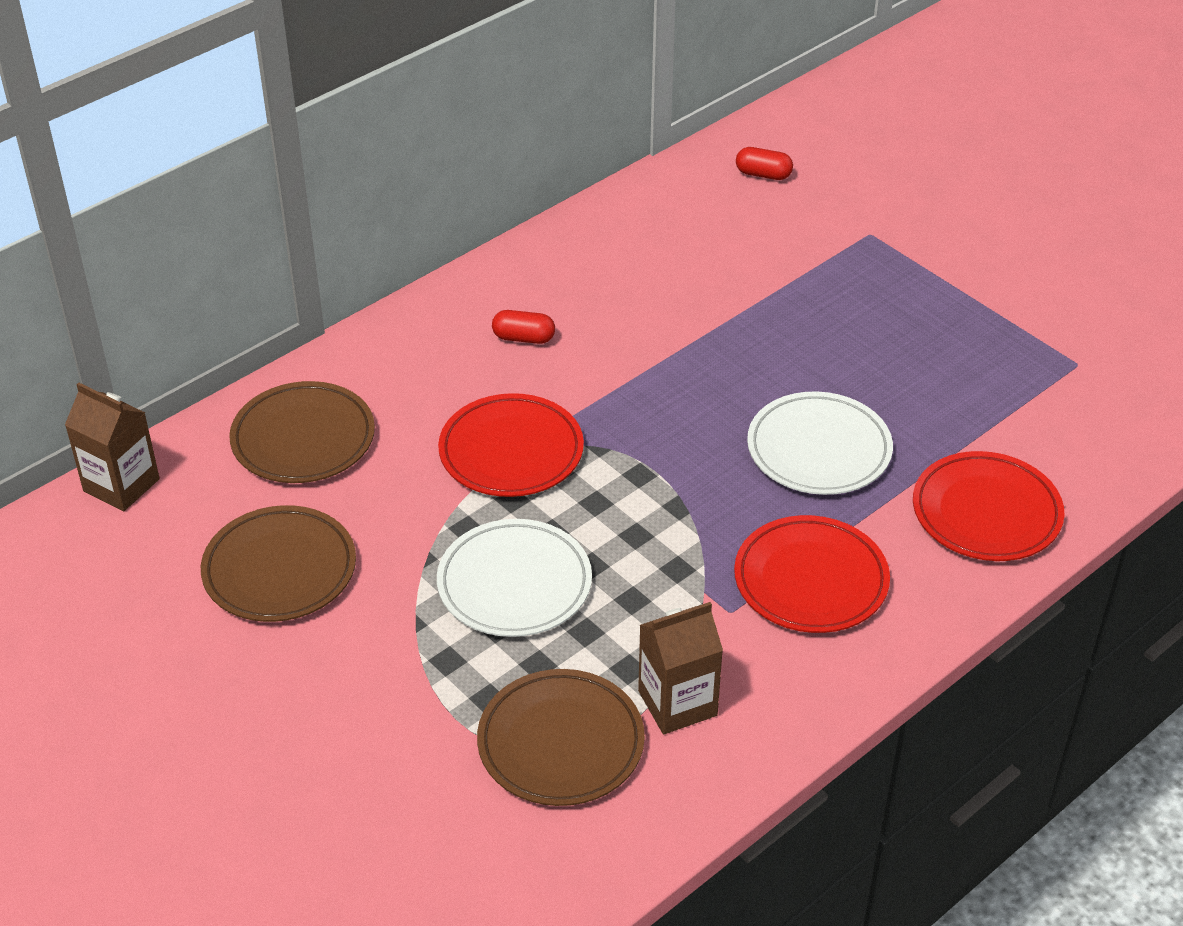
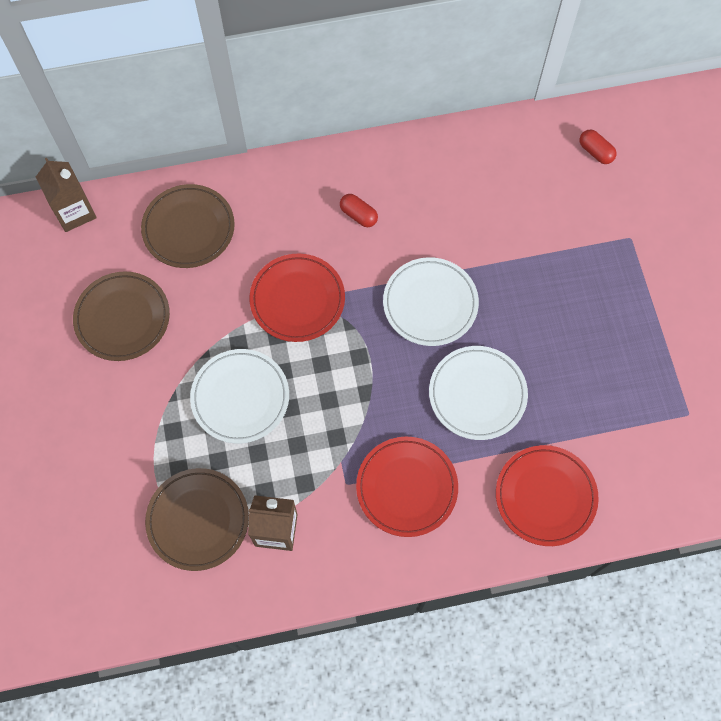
camera: 30 degrees right, 25 degrees up
(686, 387) = (430, 304): none -> white plate

